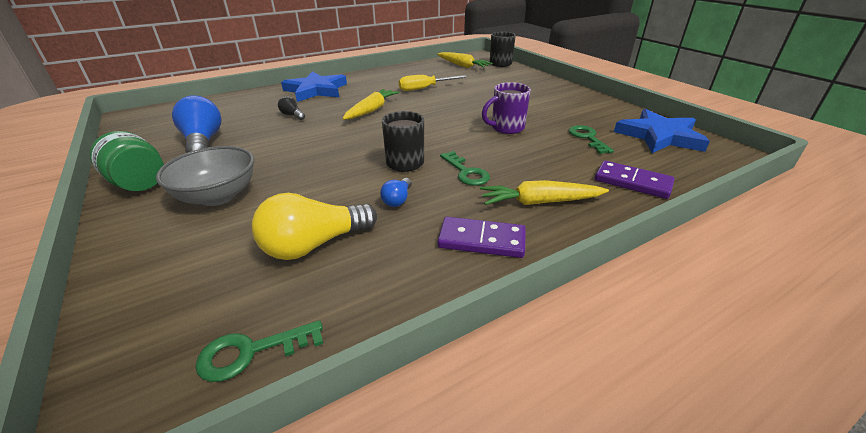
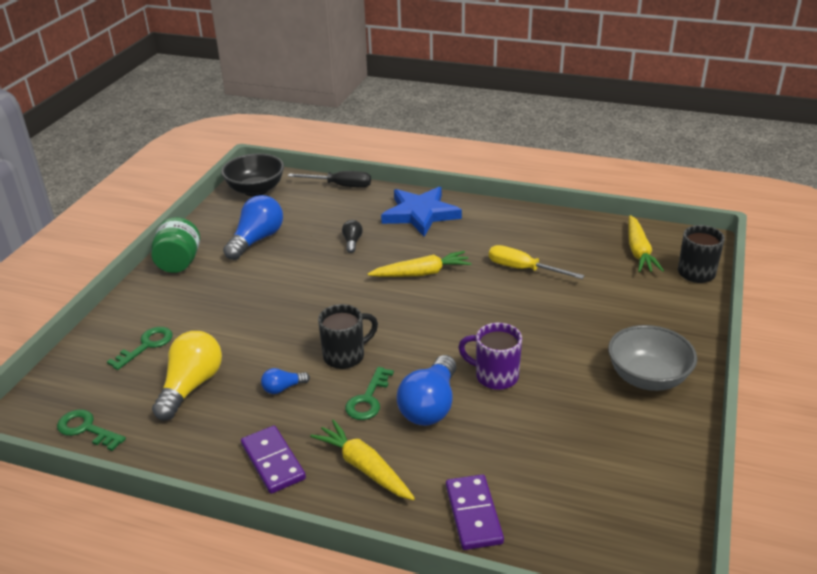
camera: 50 degrees right, 0 degrees up
(148, 121) = (256, 190): none -> black bowl
(218, 196) = (199, 305): grey bowl -> grey bowl (647, 378)
(227, 97) = (340, 186): none -> black screwdriver
(314, 244) = (191, 386): yellow light bulb -> yellow light bulb turned 90 degrees clockwise
(505, 155) = (430, 405): none -> blue light bulb
(587, 138) = (546, 443): green key -> green key (146, 345)
(659, 136) = (629, 499): blue star -> none

